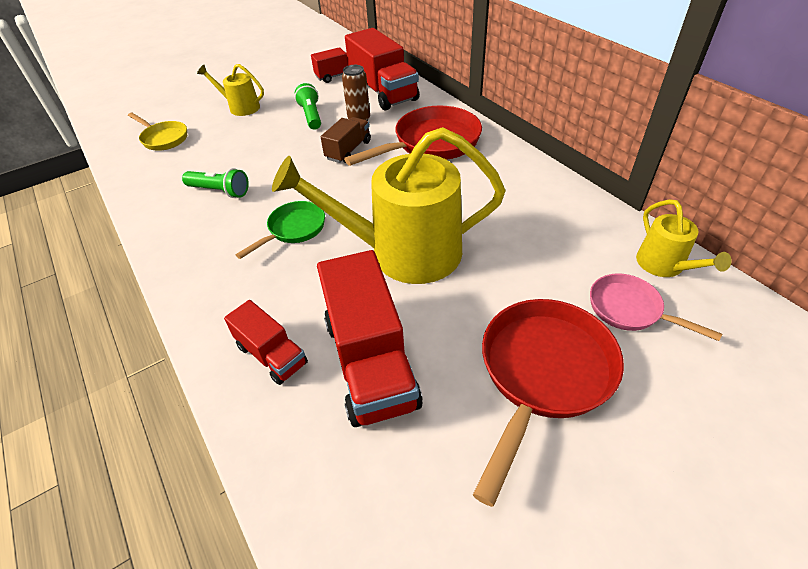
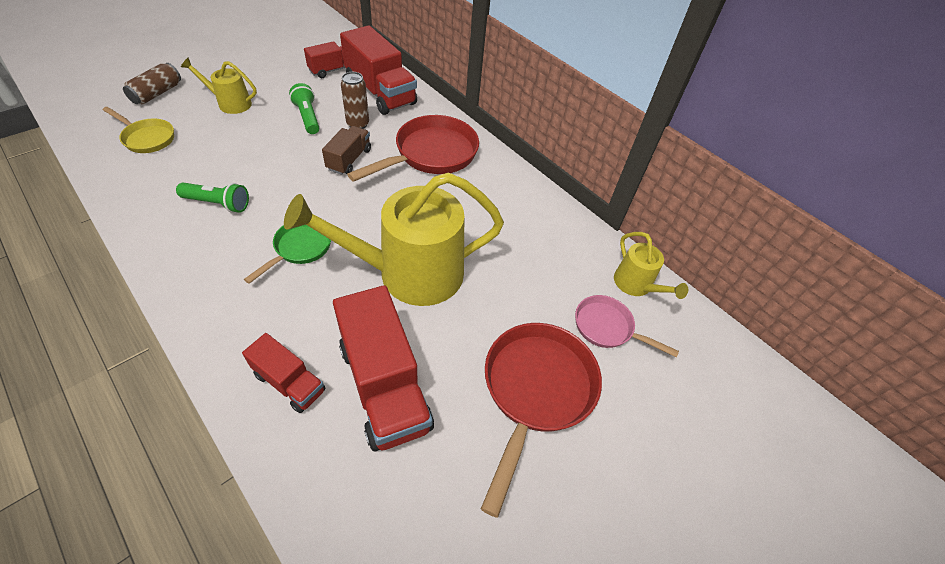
camera: 15 degrees left, 5 degrees up
(177, 102) = (157, 93): none -> brown can

